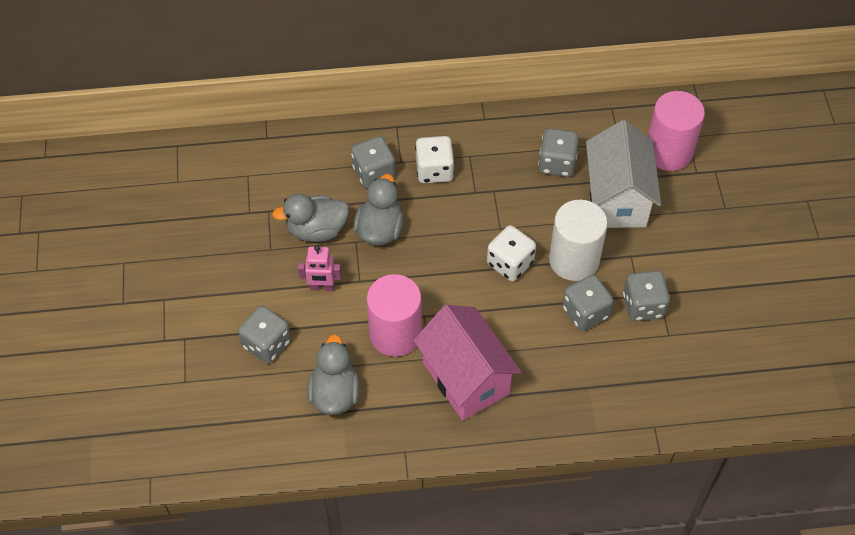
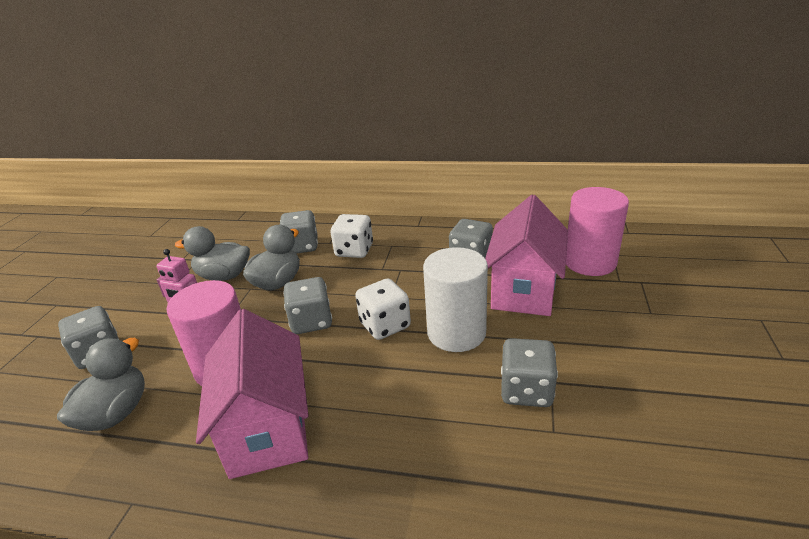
camera: 20 degrees right, 25 degrees down
(585, 312) = (449, 384): grey dice -> grey dice (311, 321)
(617, 198) = (524, 289): white house -> pink house

